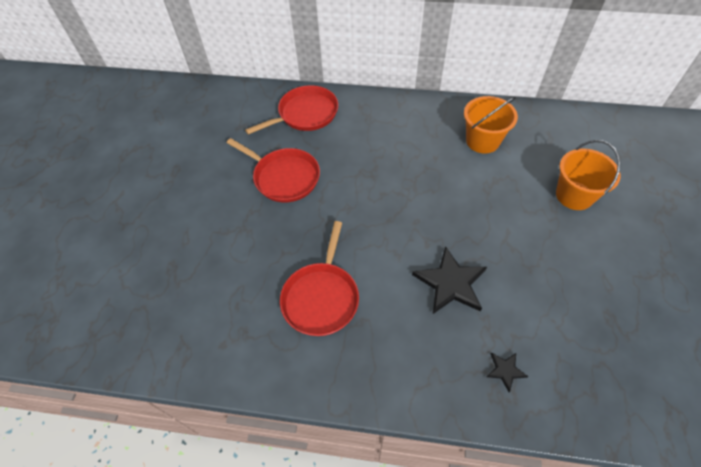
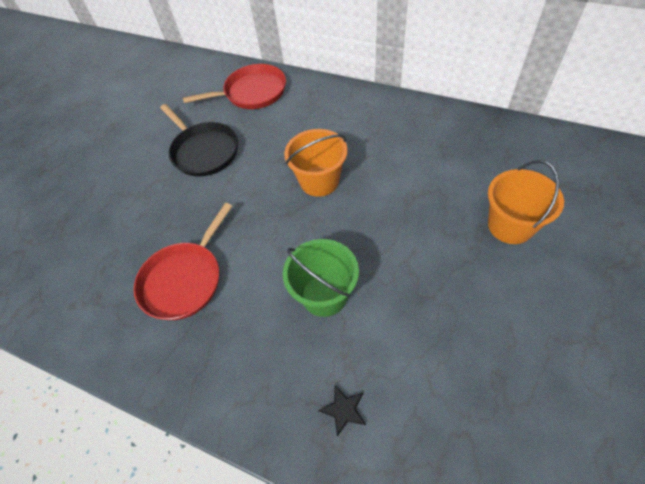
camera: 20 degrees right, 0 degrees up
(284, 177) = (204, 151): red pan -> black pan
(450, 283) = (324, 295): black star -> green bucket
(482, 141) = (426, 147): orange bucket -> orange bucket (319, 181)

